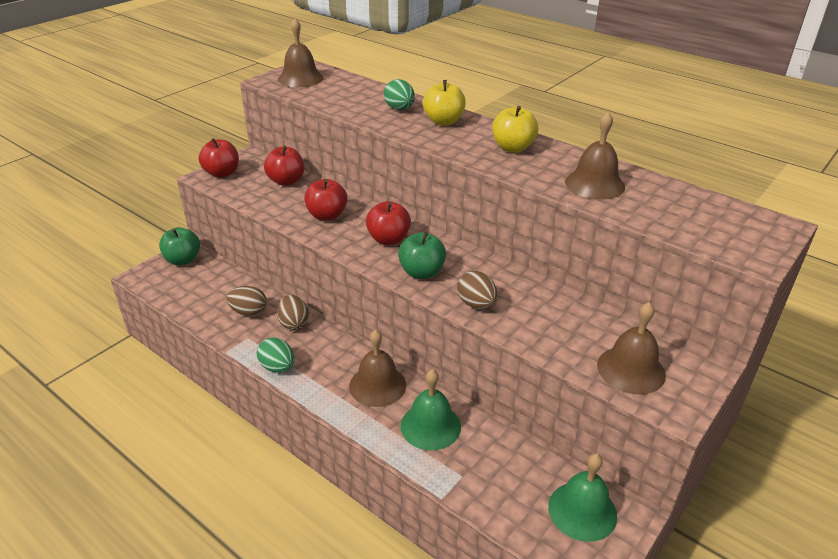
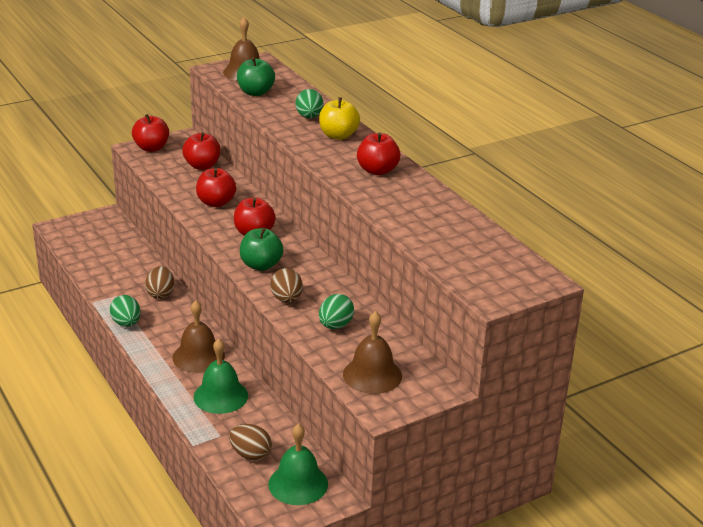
camera: 20 degrees right, 5 degrees down
(183, 260) = (99, 221): green apple -> green apple (255, 92)
(249, 312) = (129, 276): brown egg -> brown egg (250, 454)
(513, 148) = (377, 170): yellow apple -> red apple
(547, 321) = (335, 325): none -> green egg
(594, 184) = (418, 214): brown bell -> none

